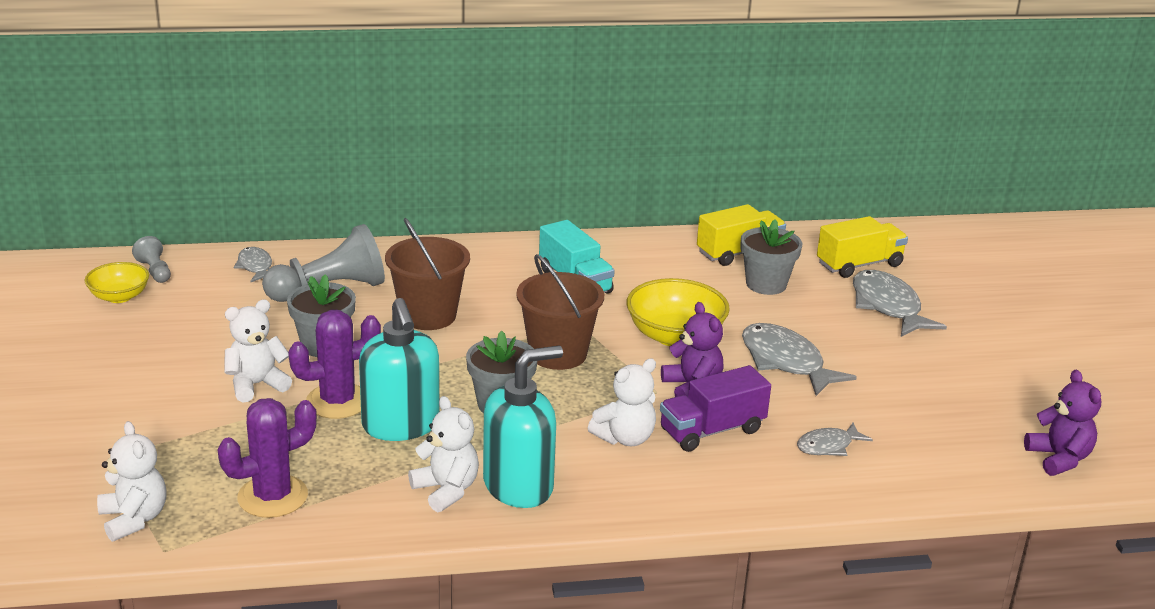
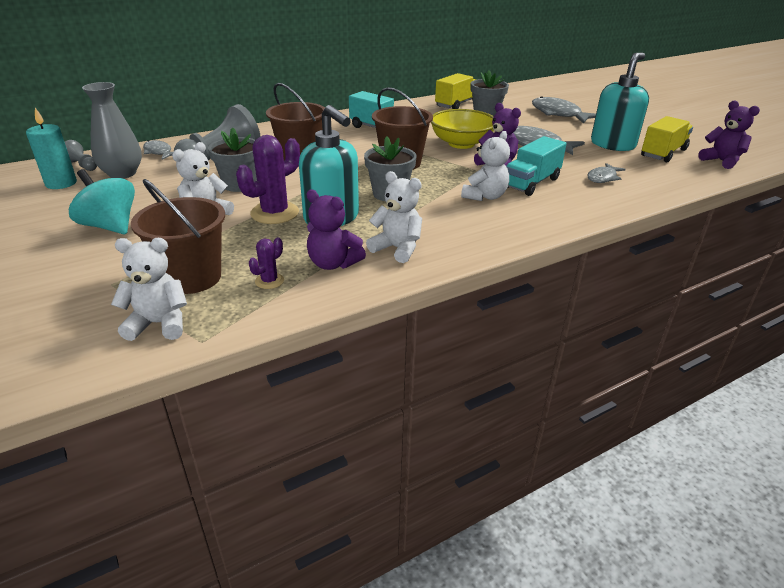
camera: 20 degrees left, 5 degrees up
(119, 296) = (61, 183): yellow bowl -> turquoise candle
(134, 519) = (159, 324): white teddy bear -> white teddy bear turned 45 degrees counterclockwise
(144, 377) = (110, 226): none -> turquoise spinning top
(195, 295) = (122, 173): none -> grey vase
(195, 471) = (192, 277): none -> brown bucket
(272, 496) = (269, 281): purple cactus -> purple cactus, size x0.50
(357, 492) = (333, 263): none -> purple teddy bear
(519, 486) = (444, 235): turquoise soap dispenser -> turquoise soap dispenser (612, 144)
(712, 430) = (531, 183): purple truck -> turquoise truck
(859, 265) = (524, 100): yellow truck -> yellow truck (663, 153)

